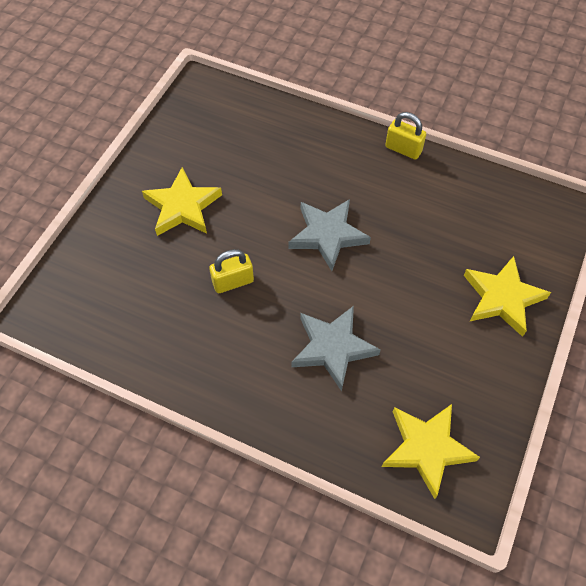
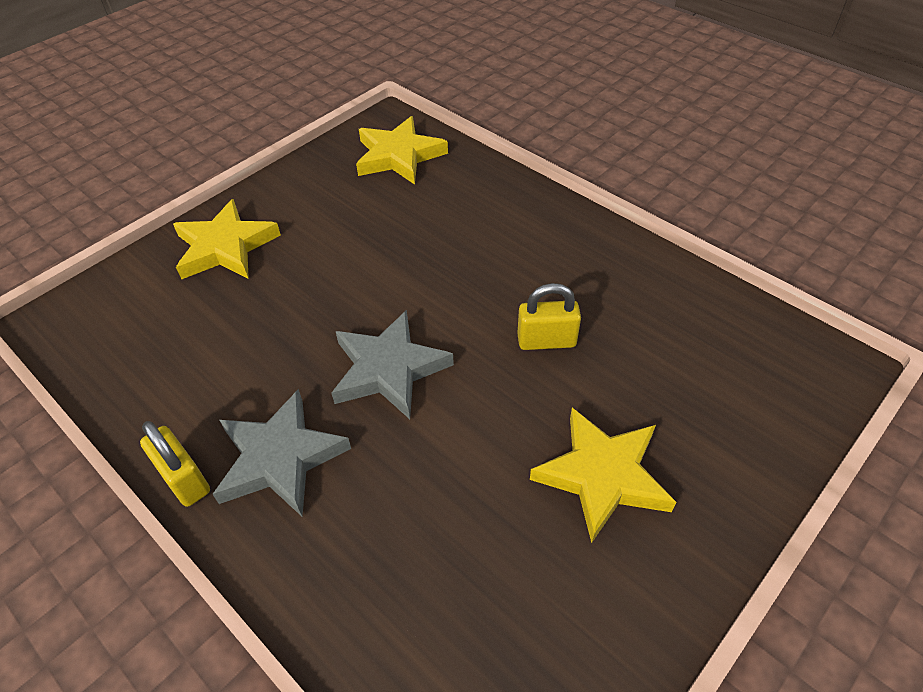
camera: 160 degrees left, 10 degrees down
(333, 348) = (448, 245): grey star -> grey star (280, 458)

